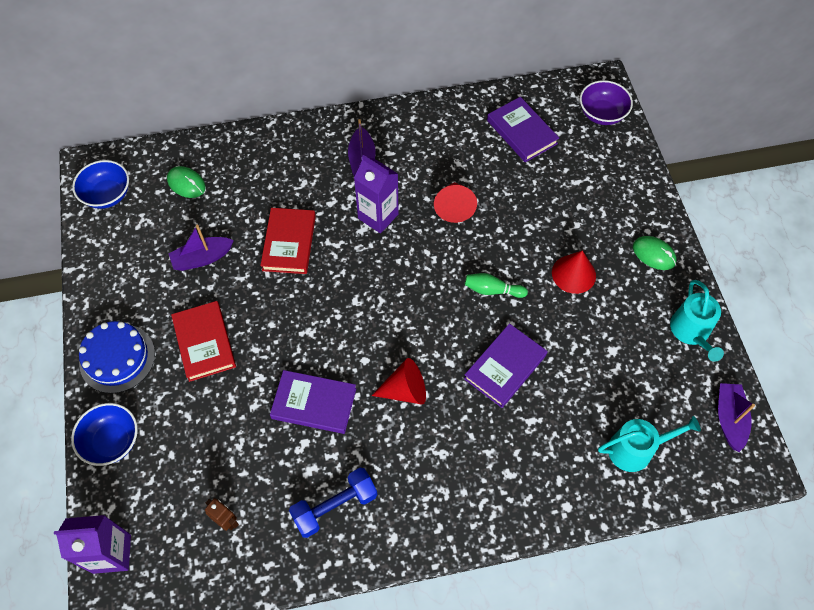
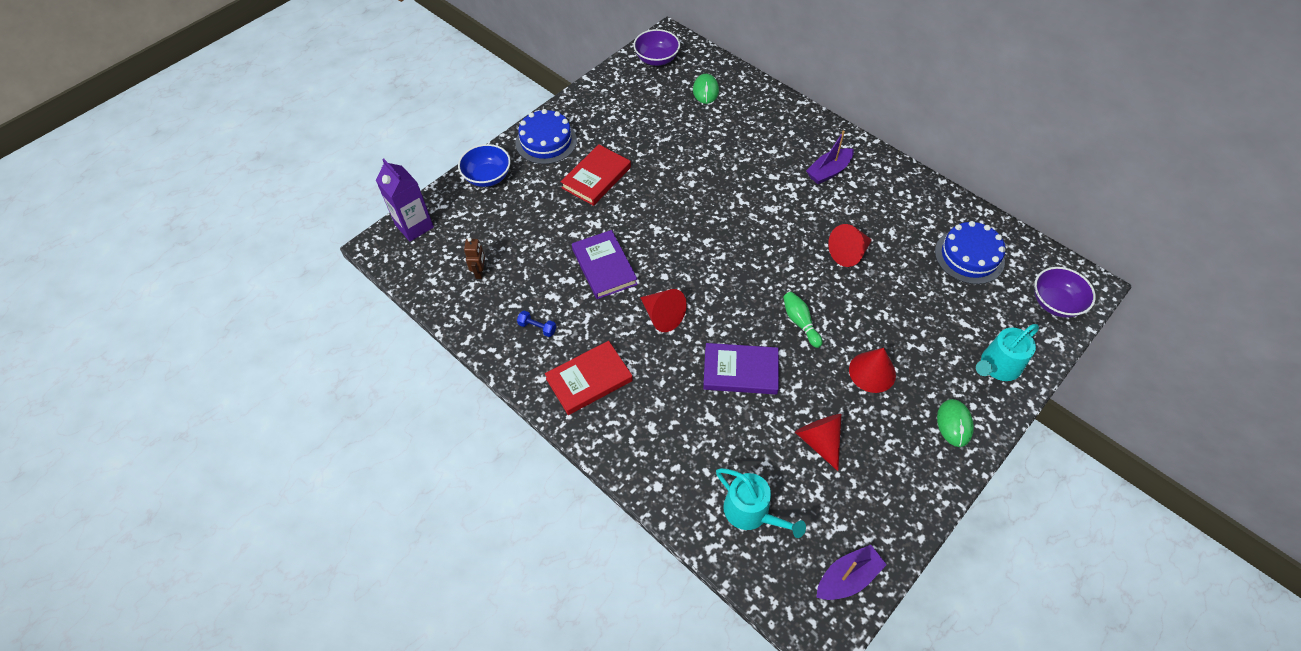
camera: 55 degrees right, 5 degrees down
(107, 195) = (656, 59): blue bowl -> purple bowl
(202, 258) = (657, 135): purple boat -> none
(289, 243) = (716, 174): red book -> red book (589, 380)
(335, 506) = (537, 327): blue dumbbell -> blue dumbbell, size x0.51
(378, 216) = (790, 211): purple carton -> none
(521, 132) = (969, 256): purple book -> blue cake
(607, 355) = (819, 441): none -> red cone
(691, 332) = (905, 498): turquoise watering can -> turquoise watering can (997, 366)

